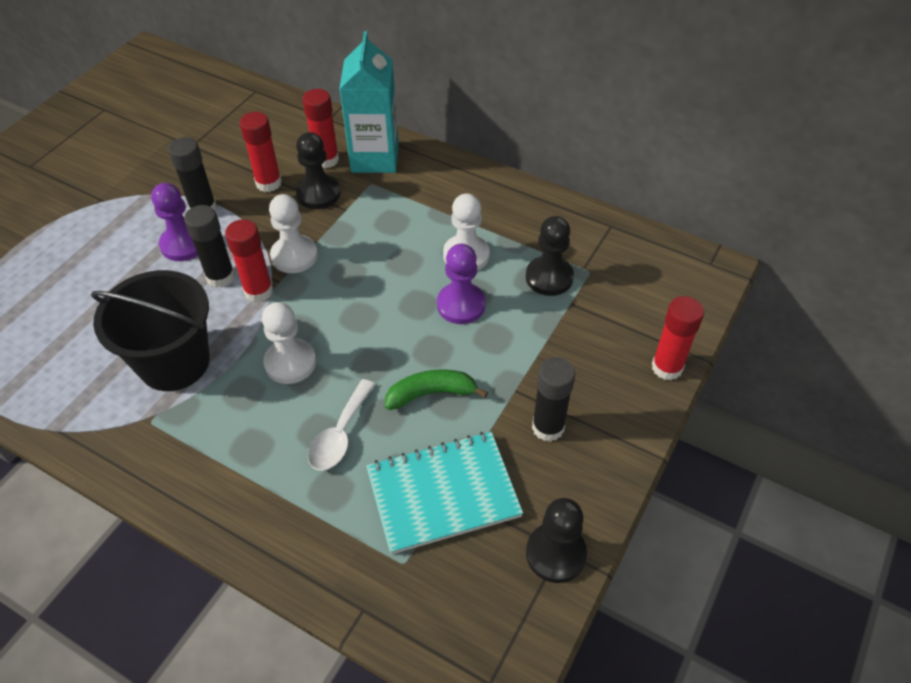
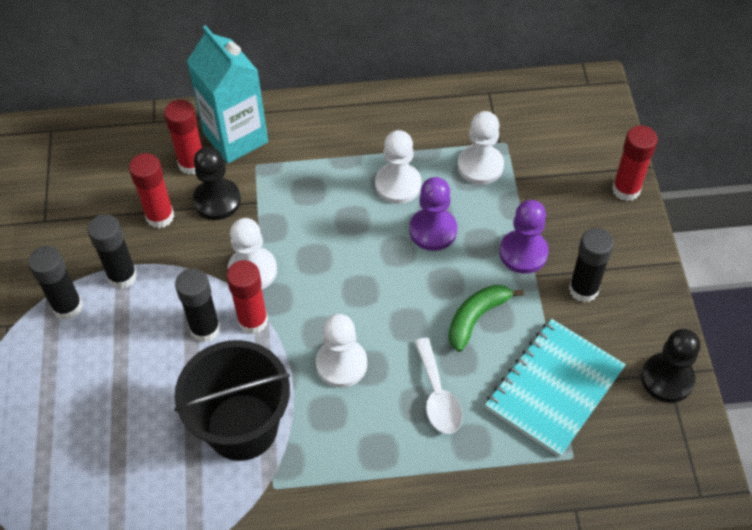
camera: 35 degrees left, 5 degrees up
(148, 209) = (67, 307): none -> black glue stick
(184, 244) = (139, 319): purple pawn -> purple pawn (523, 253)
(549, 277) = (480, 166): black pawn -> white pawn

